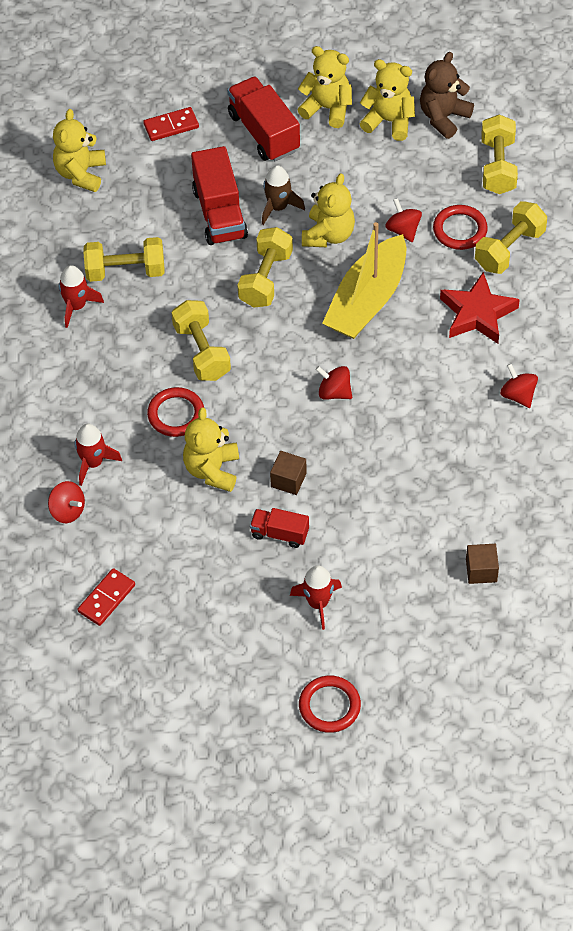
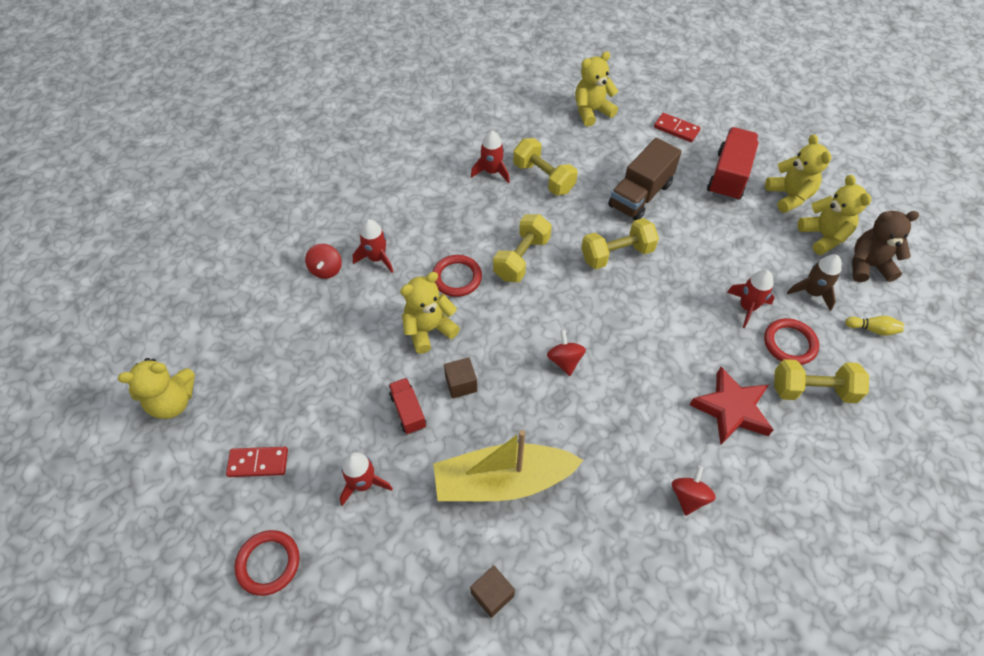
camera: 50 degrees right, 0 degrees up
(106, 598) = (269, 339): red domino -> red domino (258, 463)
(219, 213) = (640, 195): red truck -> brown truck
(278, 207) = (681, 222): brown rocket -> brown rocket (811, 292)
(328, 235) = (692, 265): yellow teddy bear -> yellow teddy bear (173, 402)
(367, 300) = (664, 326): yellow boat -> yellow boat (502, 481)
(403, 230) = (747, 307): red spinning top -> red rocket
(498, 166) = (872, 329): yellow dumbbell -> yellow bowling pin

